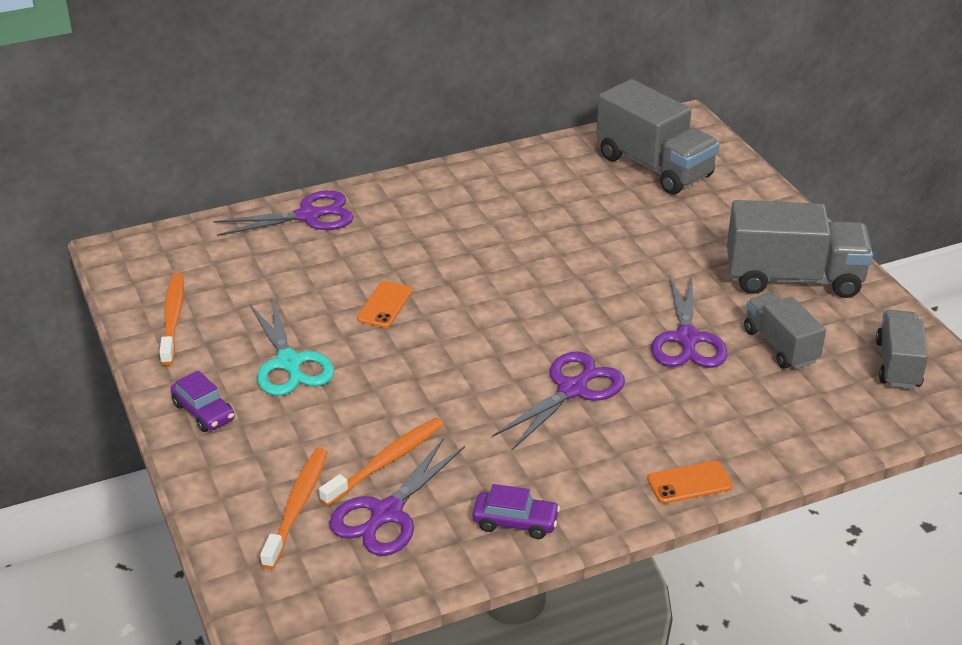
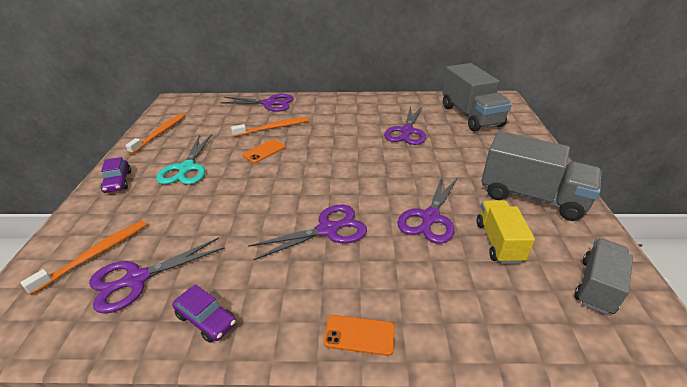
camera: 25 degrees right, 0 degrees up
(386, 462) = (173, 242): orange toothbrush -> orange toothbrush (273, 128)
(576, 217) = (407, 131): none -> purple scissors
(780, 346) = (498, 242): grey truck -> yellow truck

